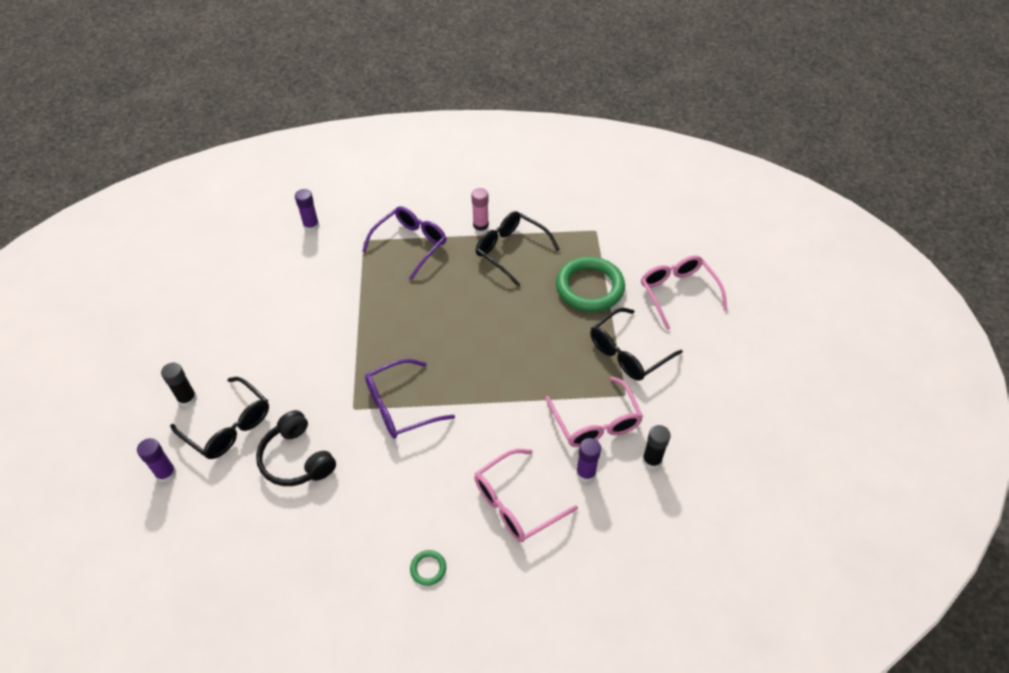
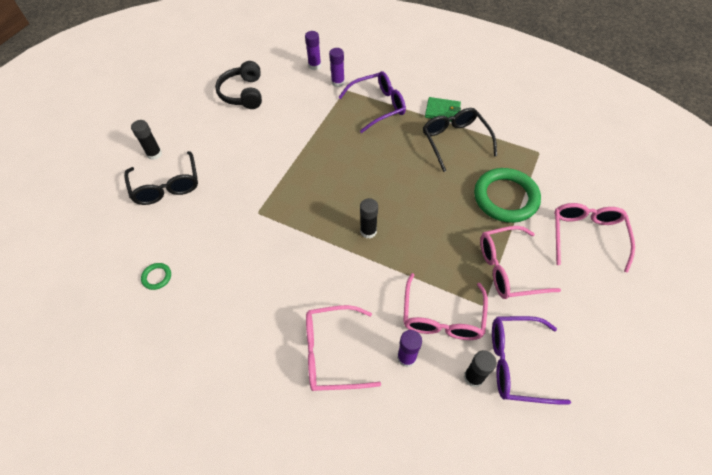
camera: 30 degrees right, 5 degrees up
(166, 473) = (107, 200): purple glue stick -> purple glue stick (338, 82)
(297, 459) = (194, 232): black headphones -> black headphones (243, 93)
(401, 406) = (292, 227): purple glasses -> purple glasses (517, 363)
(428, 568) = (230, 370): green ring -> green ring (157, 277)
(480, 225) = (442, 111): pink glue stick -> green wallet
(480, 376) = (368, 231): none -> black glue stick
(628, 352) = (508, 269): black glasses -> pink glasses

